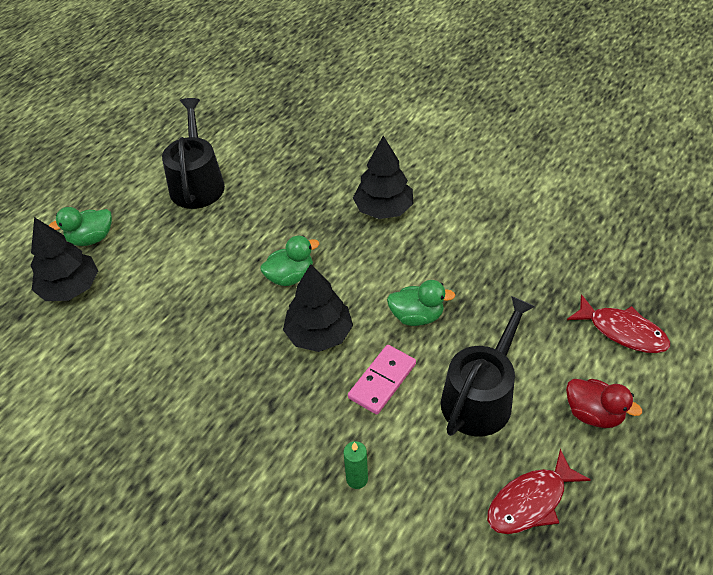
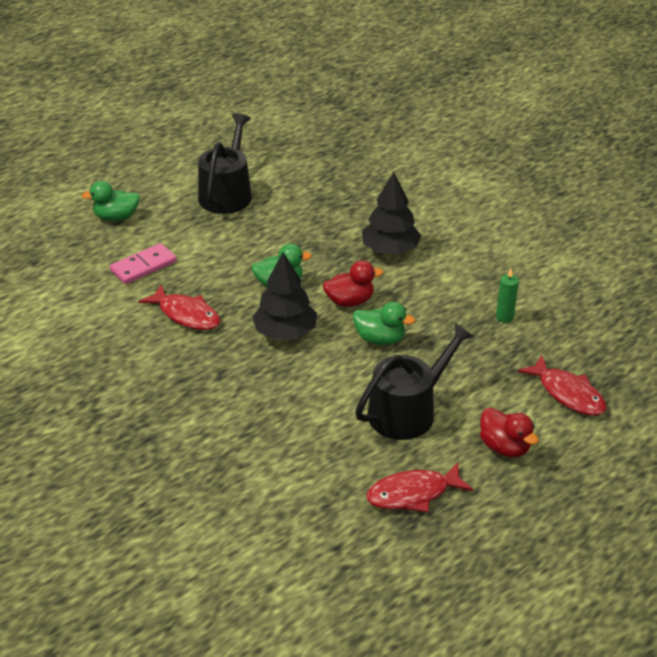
camera: 15 degrees right, 10 degrees down
(70, 288) = (84, 251): black tree -> none
(208, 340) = (186, 315): none -> red fish
(357, 479) = (270, 442): green candle -> green candle (504, 317)
(369, 279) = (350, 301): none -> red duck
(382, 381) = (325, 379): pink domino -> pink domino (143, 266)

